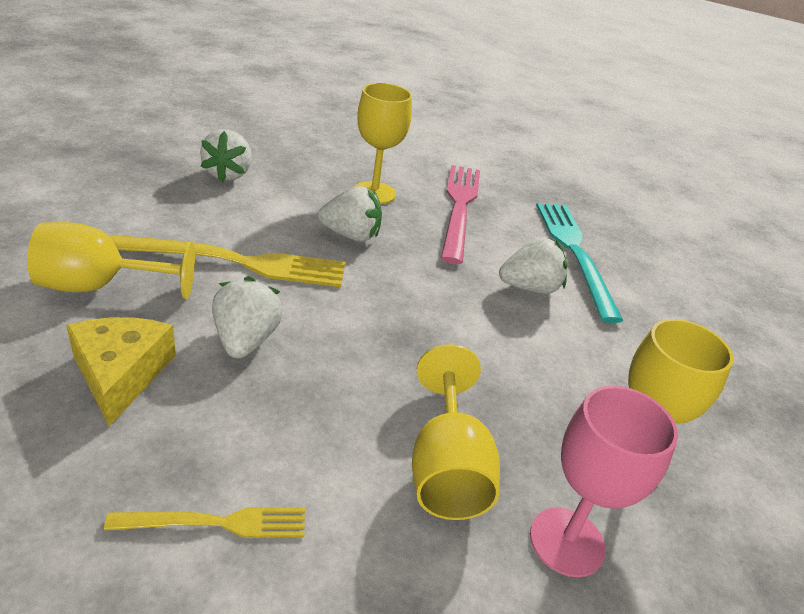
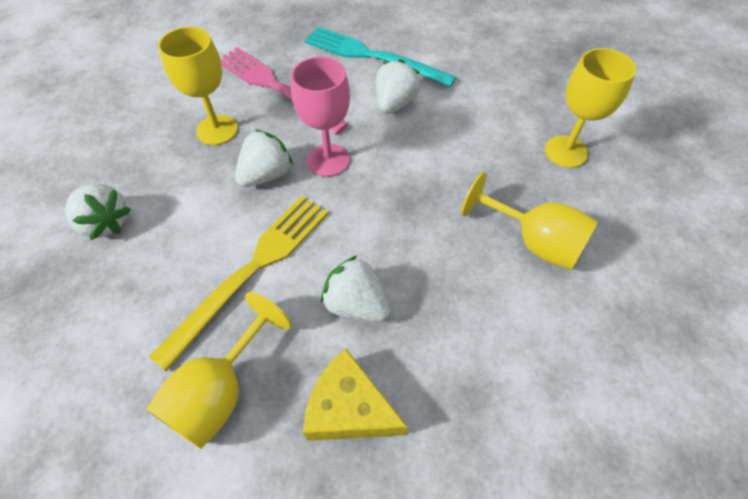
camera: 50 degrees left, 20 degrees up
(216, 523) = (526, 392): yellow fork -> none
(567, 541) = (607, 213): pink goblet -> pink goblet (328, 160)

